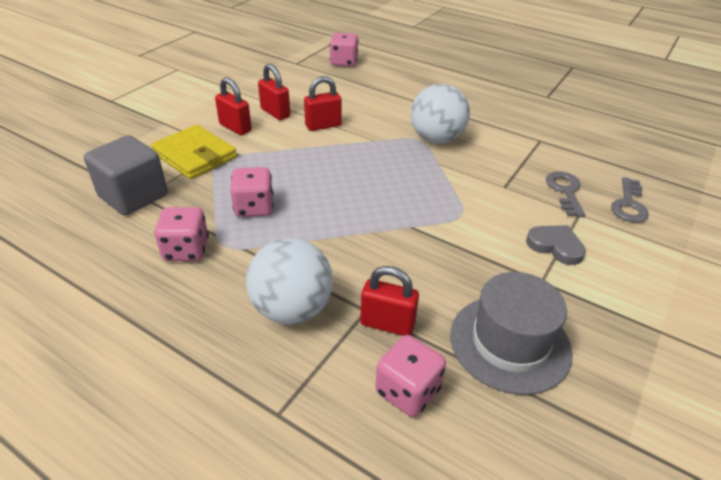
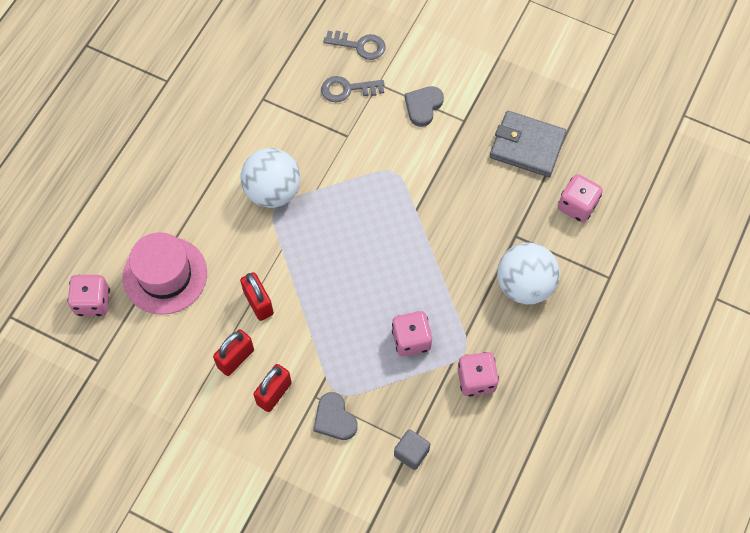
camera: 95 degrees left, 25 degrees up
(133, 196) = (411, 453): grey cube -> grey cube, size x0.54
(195, 155) = (334, 419): yellow wallet -> grey heart
(359, 88) = (165, 275): none -> pink hat
(387, 324) = (525, 221): red padlock -> none
(510, 343) = (527, 146): grey hat -> grey wallet

